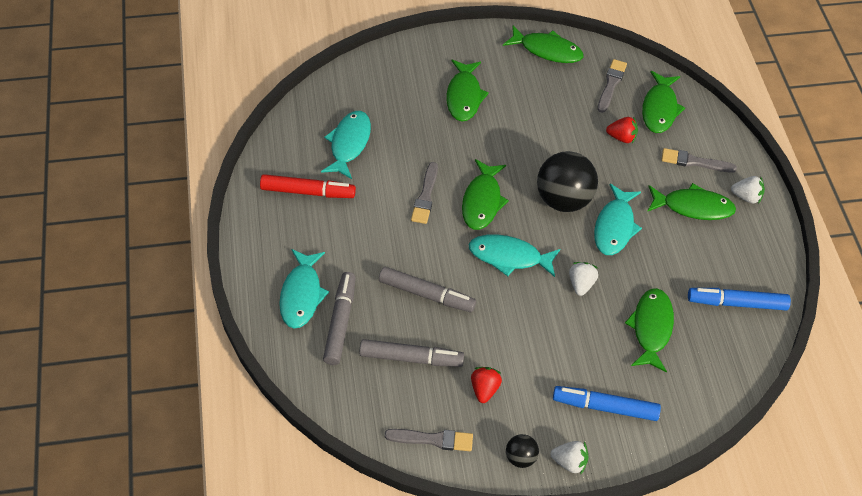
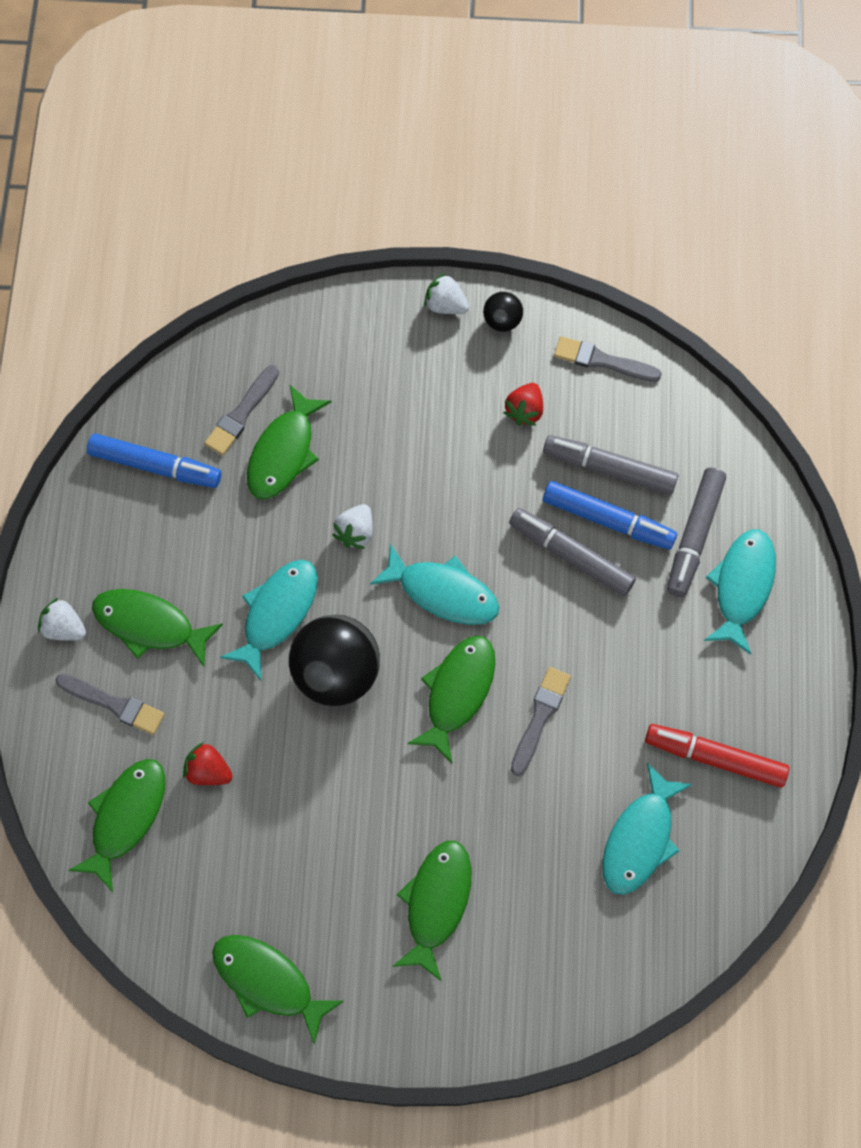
camera: 165 degrees left, 15 degrees up
(605, 407) = (381, 361): blue marker -> blue marker (608, 520)
(611, 84) = (185, 884): grey brush -> grey brush (241, 413)

